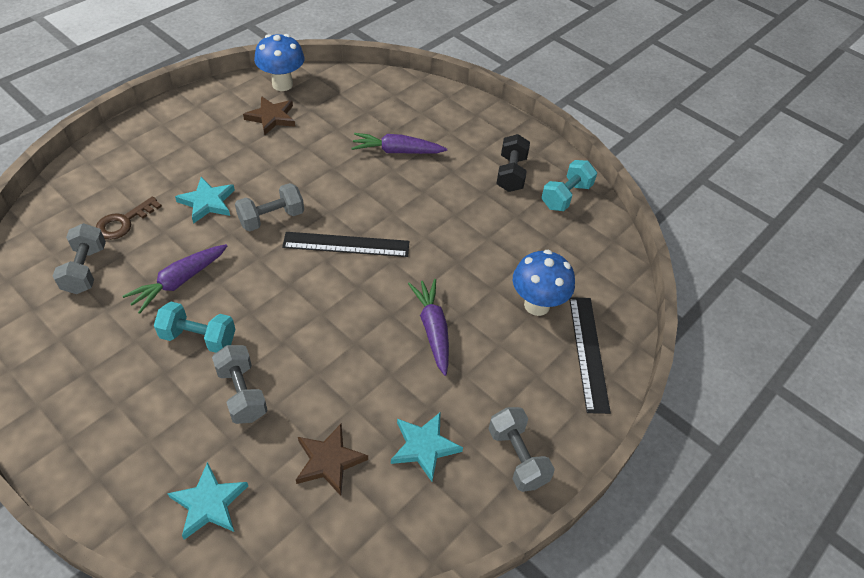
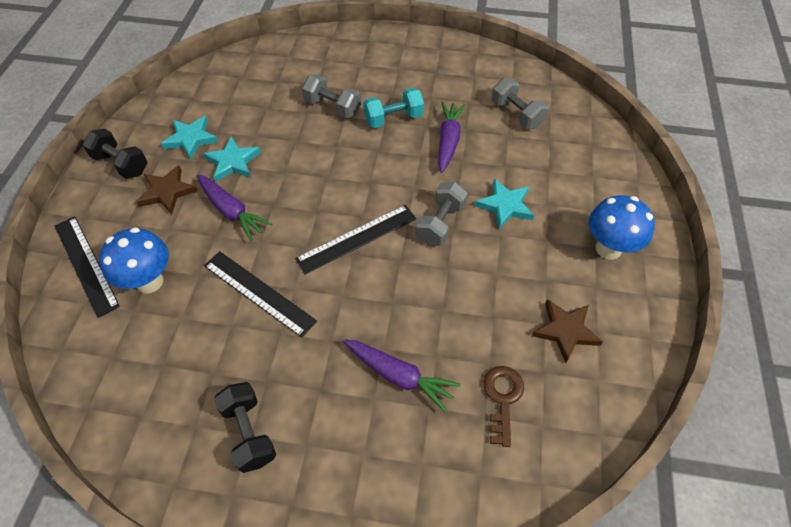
camera: 150 degrees right, 5 degrees up
(123, 222) = (540, 155): brown key -> brown key (502, 398)
(209, 503) = (299, 59): turquoise star -> turquoise star (233, 162)
(282, 84) = (613, 389): blue mushroom -> blue mushroom (608, 248)
(329, 461) = (248, 104): brown star -> brown star (167, 192)
(397, 151) = (399, 376): purple carrot -> purple carrot turned 60 degrees clockwise
(453, 248) = (259, 293): none -> black ruler
(517, 457) = (121, 164): grey dumbbell -> black dumbbell
(566, 196) = (165, 441): turquoise dumbbell -> none

